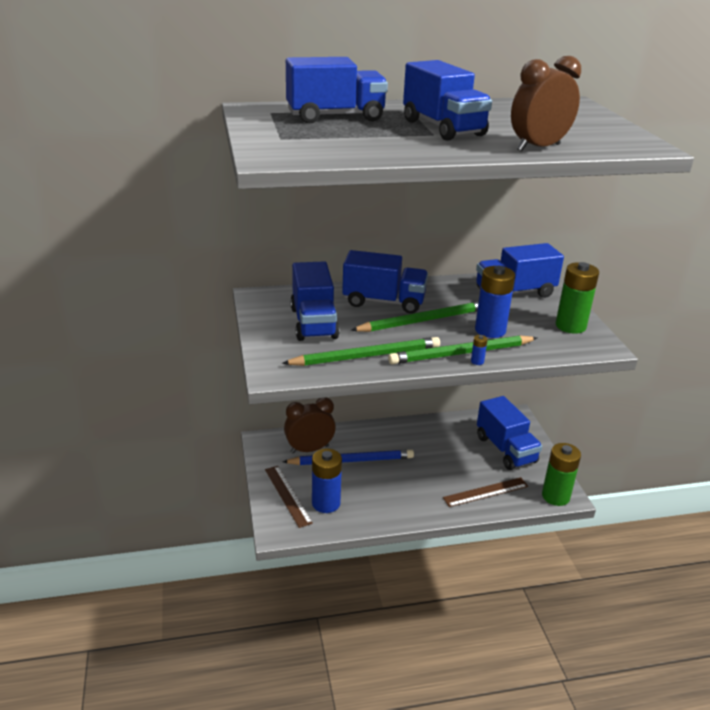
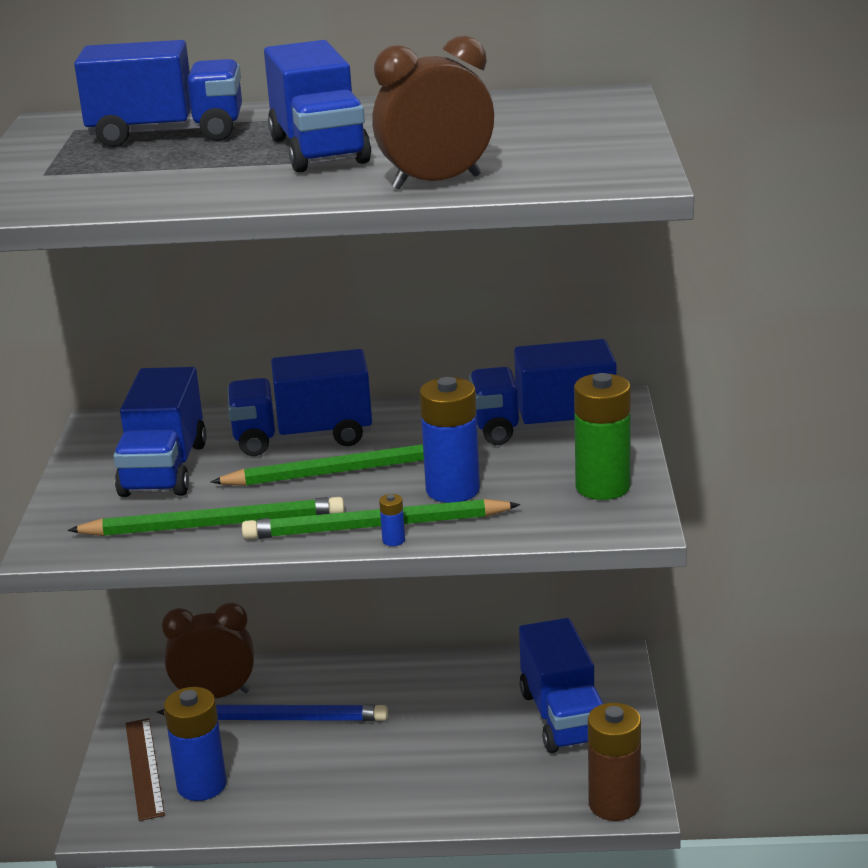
camera: 15 degrees right, 5 degrees down
(384, 302) = (303, 437): blue truck -> blue truck turned 150 degrees clockwise
(485, 492) = (489, 787): brown ruler -> none
(555, 496) = (614, 804): green battery -> brown battery

